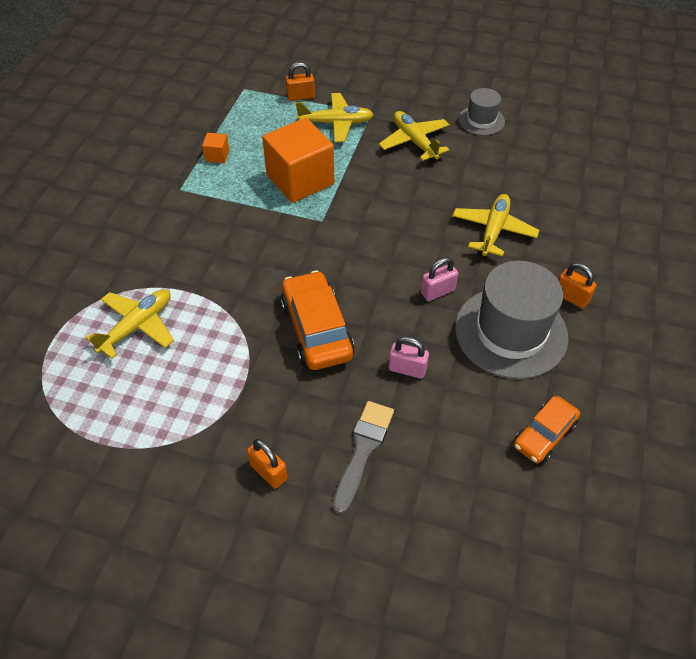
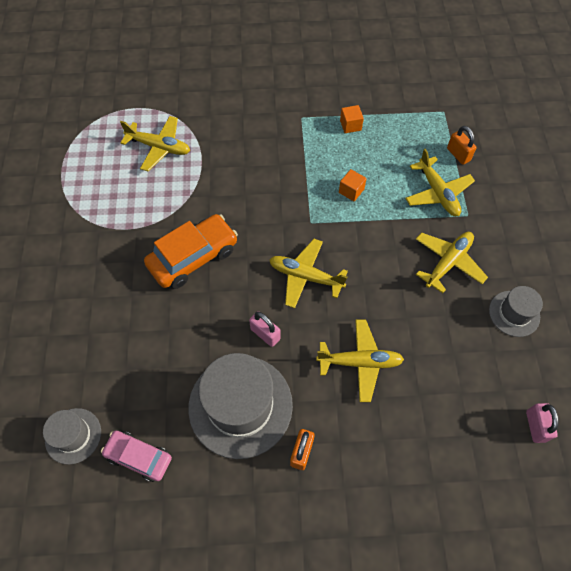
camera: 70 degrees right, 10 degrees up
(268, 471) = (61, 270): orange padlock -> none
(300, 180) = (351, 191): orange cube -> orange cube, size x0.42
(363, 450) = (92, 324): grey brush -> none
(385, 242) = (305, 277): none -> yellow plane
(407, 369) = (175, 333): pink padlock -> pink padlock (535, 426)
(502, 497) = (73, 436): none -> grey hat
(544, 435) = (139, 457): orange car -> pink car

